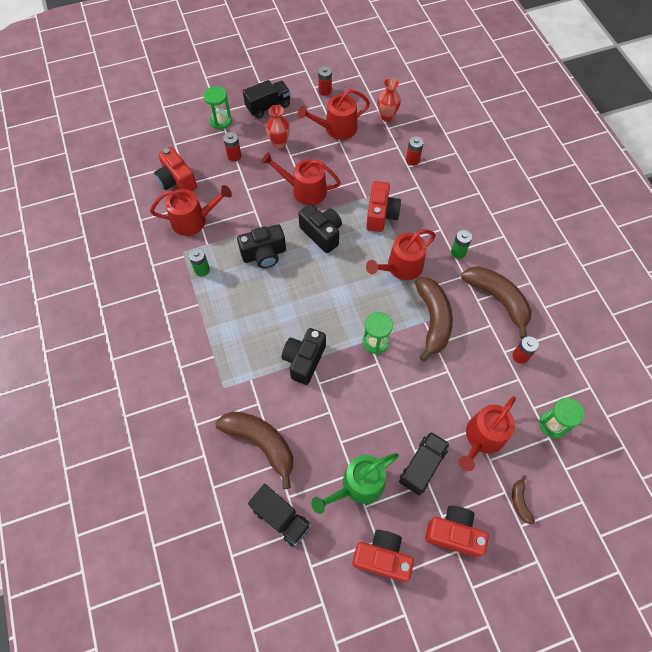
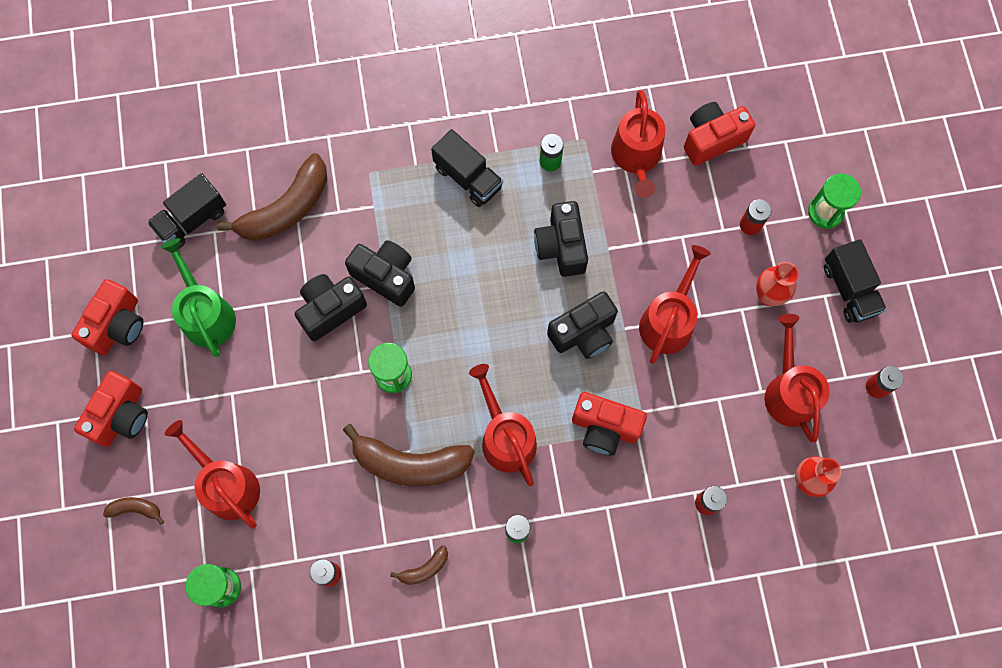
camera: 100 degrees right, 10 degrees up
(336, 393) = (330, 310): none -> black camera
(422, 466) = (210, 397): black truck -> black truck (468, 177)
(498, 299) = (424, 569): brown banana -> brown banana, size x0.46

